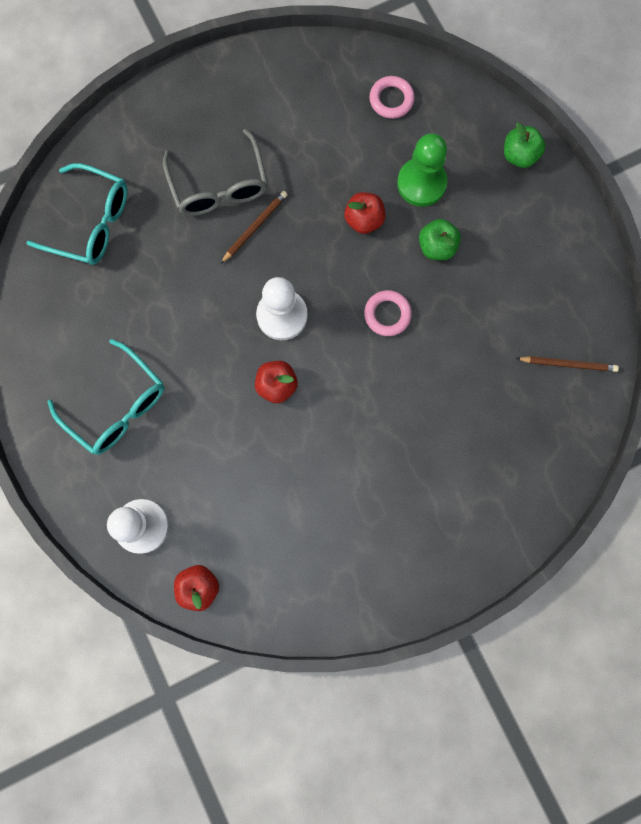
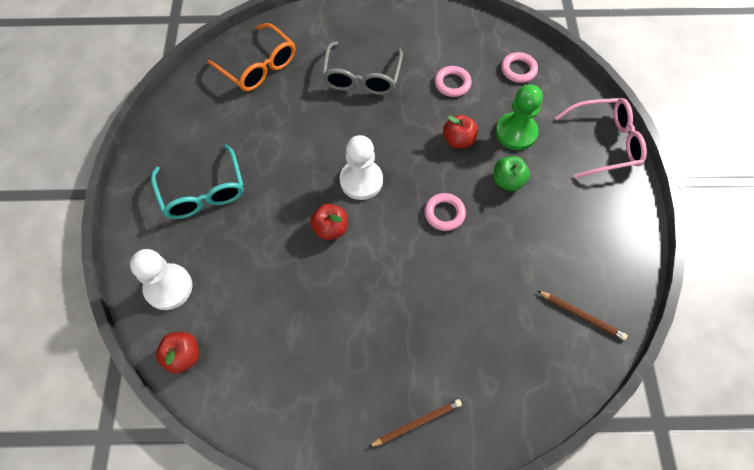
camera: 25 degrees right, 15 degrees down
(90, 222) = (258, 66): turquoise glasses -> orange glasses
(255, 227) = (373, 113): brown pencil -> brown pencil (417, 423)
(325, 150) = (452, 84): none -> pink ring
(519, 155) = (604, 143): green apple -> pink glasses

